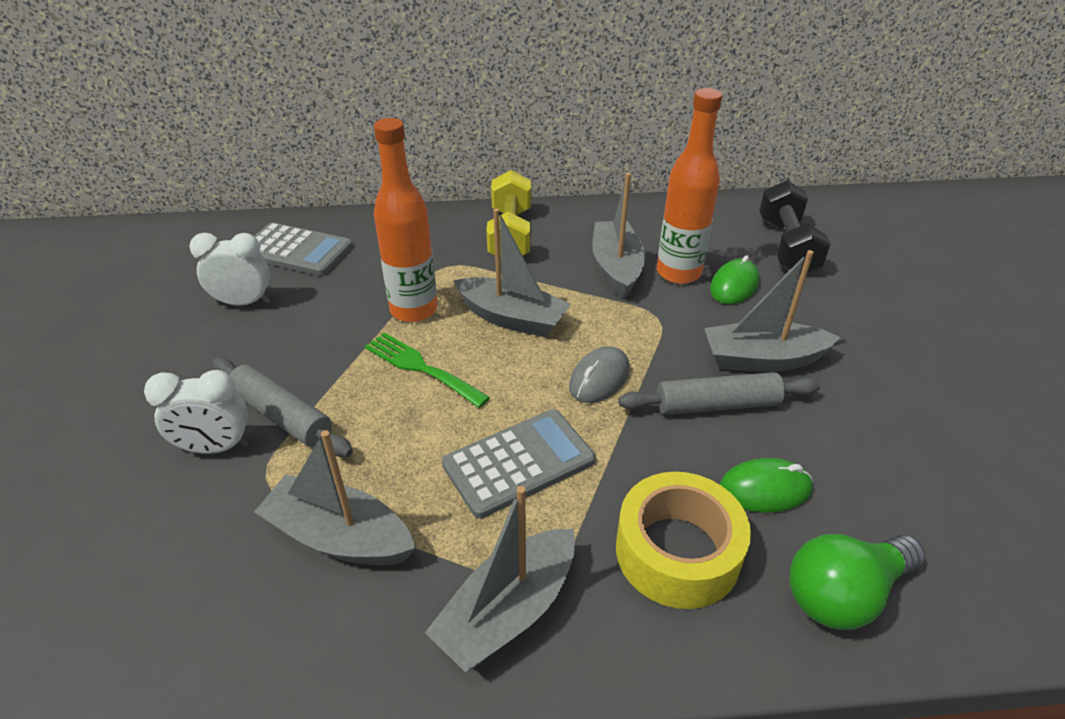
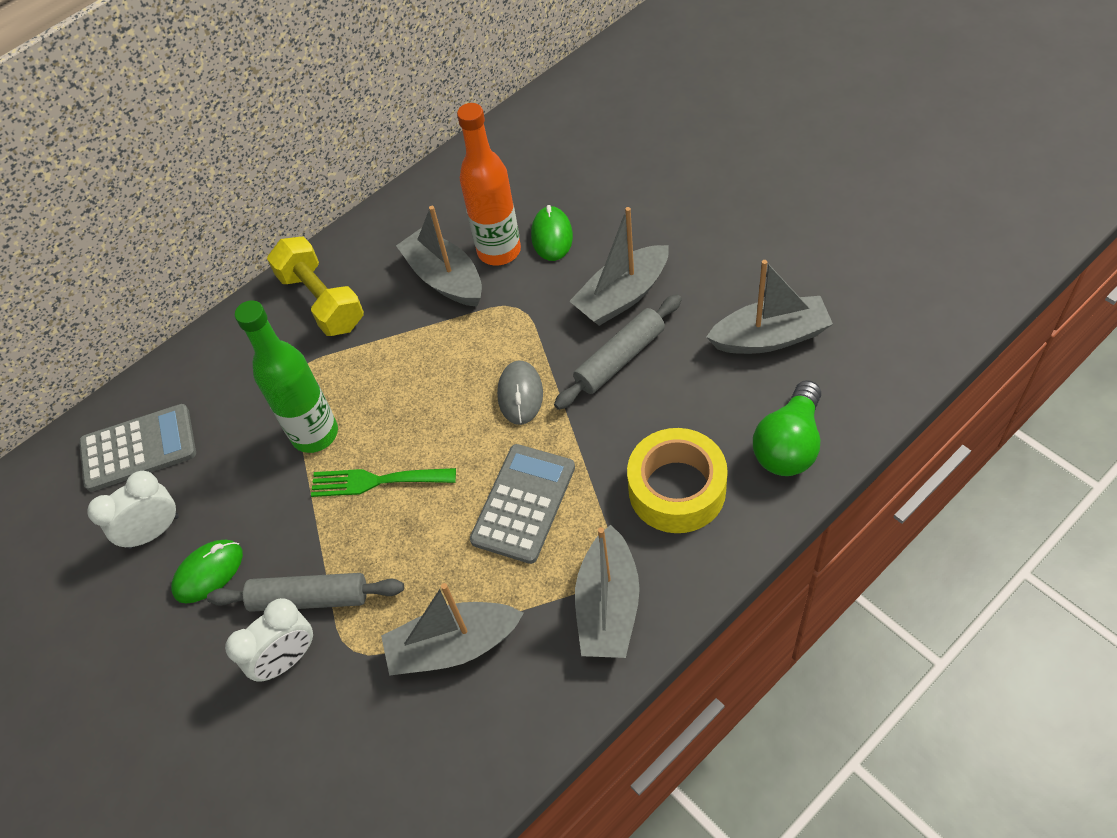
camera: 30 degrees left, 15 degrees up
(414, 310) = (315, 434): orange bottle -> green bottle
(512, 318) = (405, 386): grey boat -> grey boat (770, 337)
(765, 489) = (697, 404): green mouse -> green mouse (208, 572)
(787, 246) = (563, 166): black dumbbell -> none

